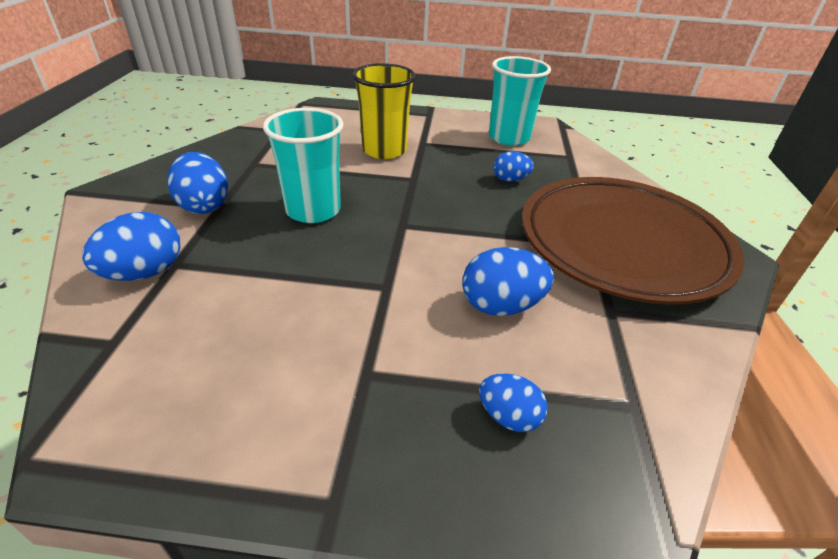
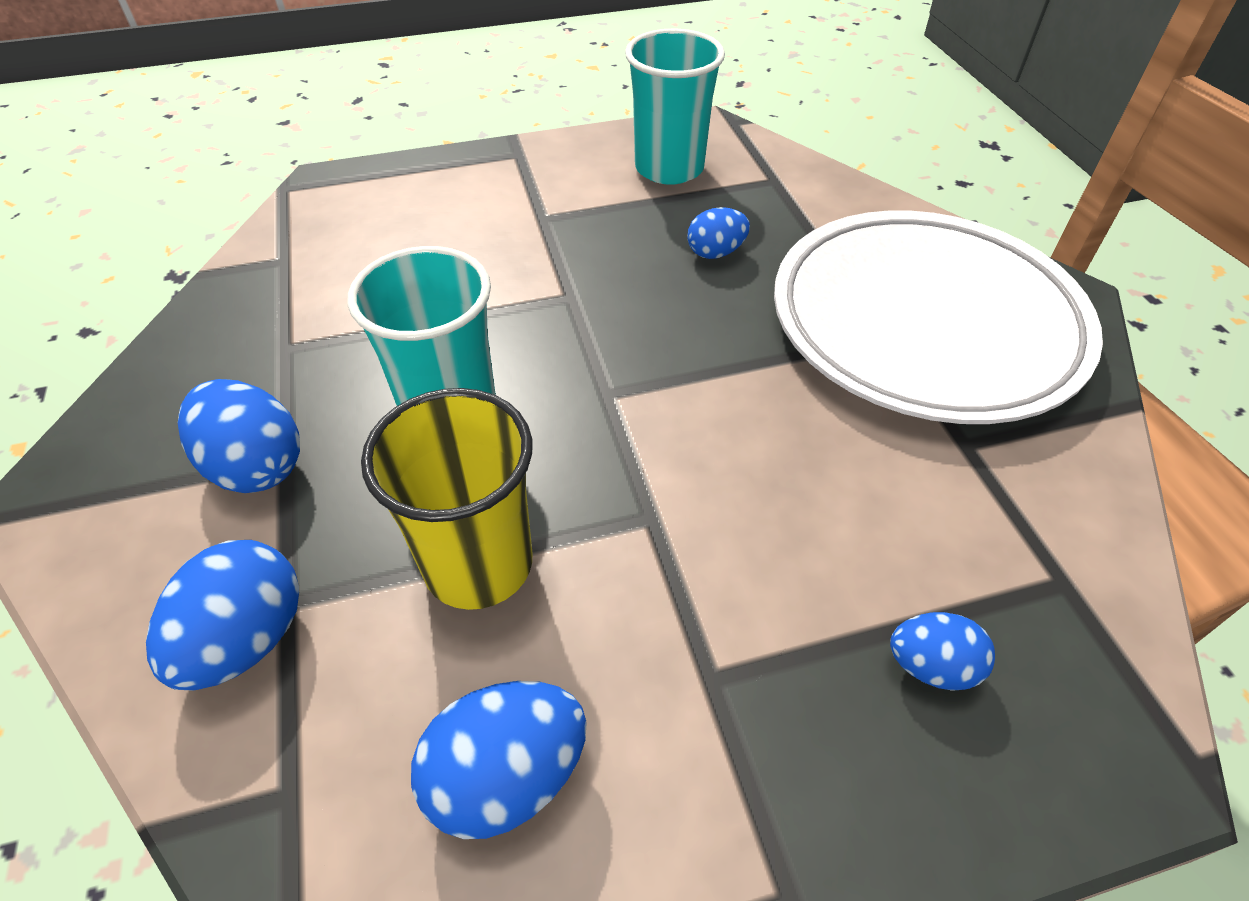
camera: 20 degrees left, 10 degrees up
(384, 150) = (490, 251): yellow cup -> yellow cup (478, 564)
(501, 306) = (826, 489): blue egg -> blue egg (507, 776)
(622, 244) = (925, 324): brown plate -> white plate

